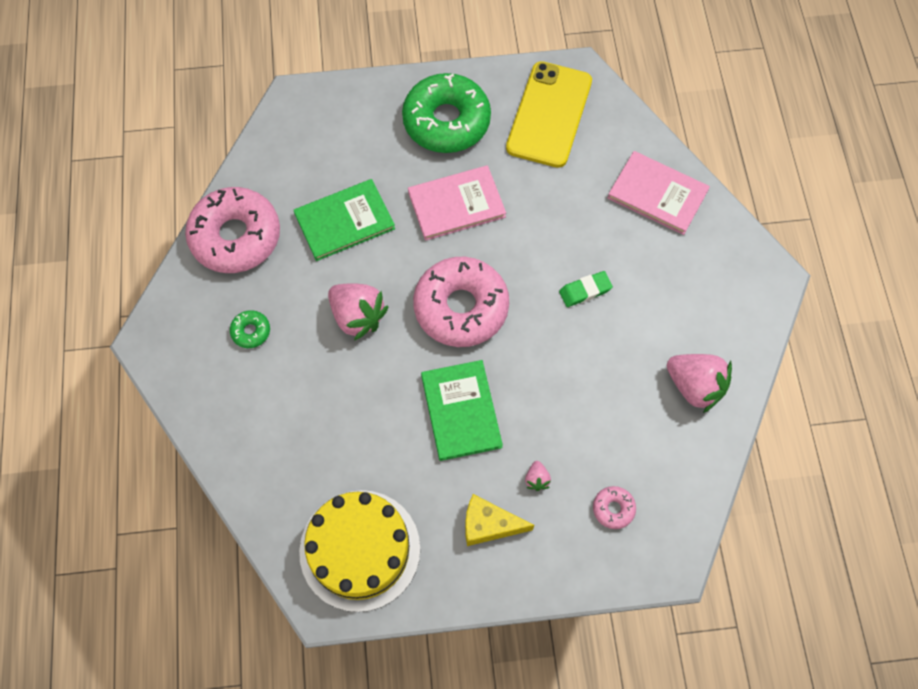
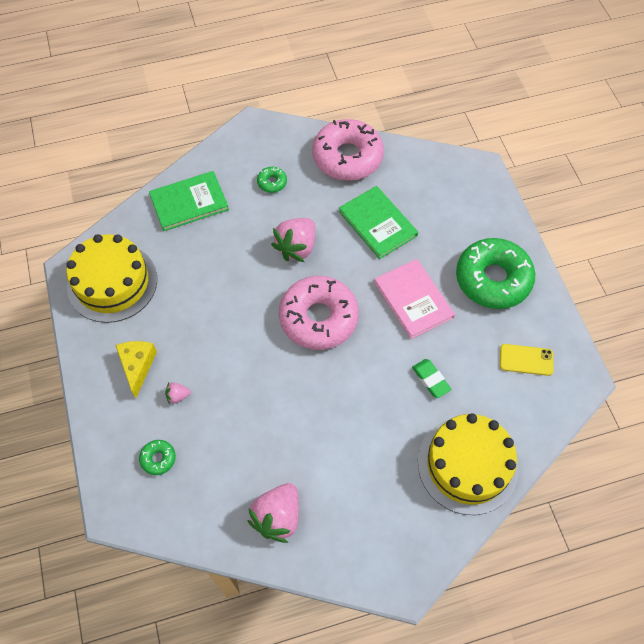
camera: 80 degrees right, 5 degrees down
(461, 411) = (228, 332): green book -> green book (189, 202)
(549, 114) = (526, 360): yellow phone -> yellow phone, size x0.50
(585, 291) = (353, 412): green eraser -> green eraser (431, 379)
(613, 509) = (158, 459): pink donut -> green donut
(657, 194) = (467, 465): pink book -> yellow cake

